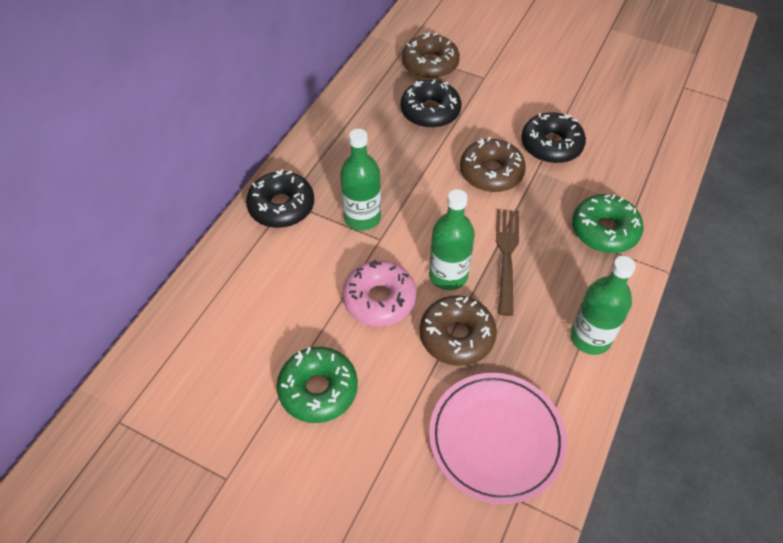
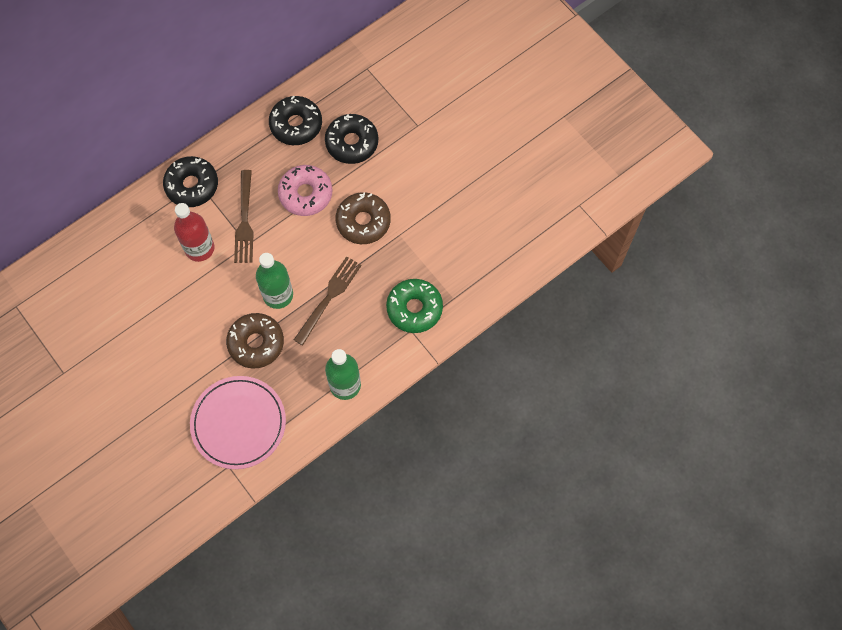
camera: 25 degrees right, 15 degrees up
(318, 389) = (146, 340): green donut -> none
(327, 263) = (199, 248): none -> red bottle
(362, 217) = (244, 220): green bottle -> brown fork
(379, 299) = (220, 292): pink donut -> pink donut (305, 194)
(430, 64) = (381, 93): brown donut -> none
(551, 145) = (427, 216): black donut -> black donut (296, 125)

